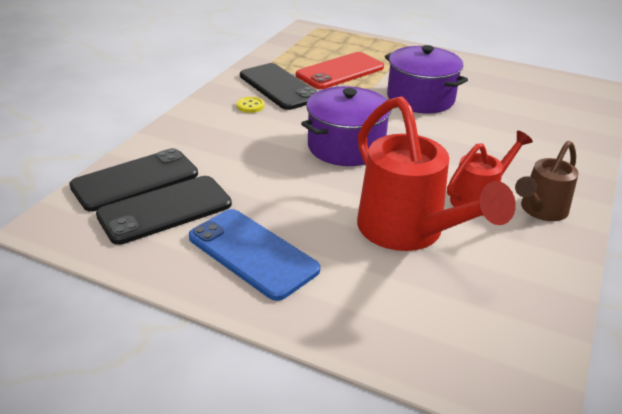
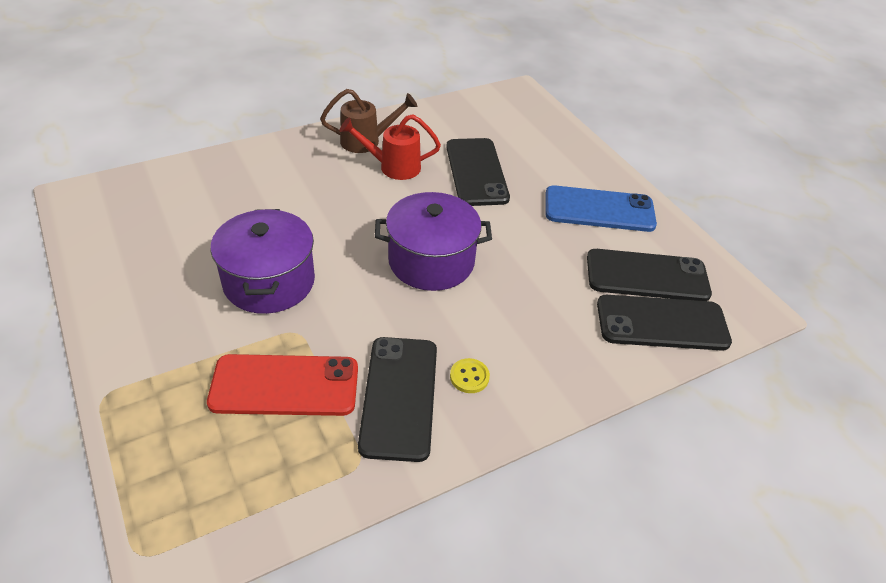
camera: 145 degrees left, 10 degrees up
(252, 253) = (599, 209): blue phone -> blue phone turned 75 degrees counterclockwise
(408, 232) = (476, 172): red watering can -> black phone

